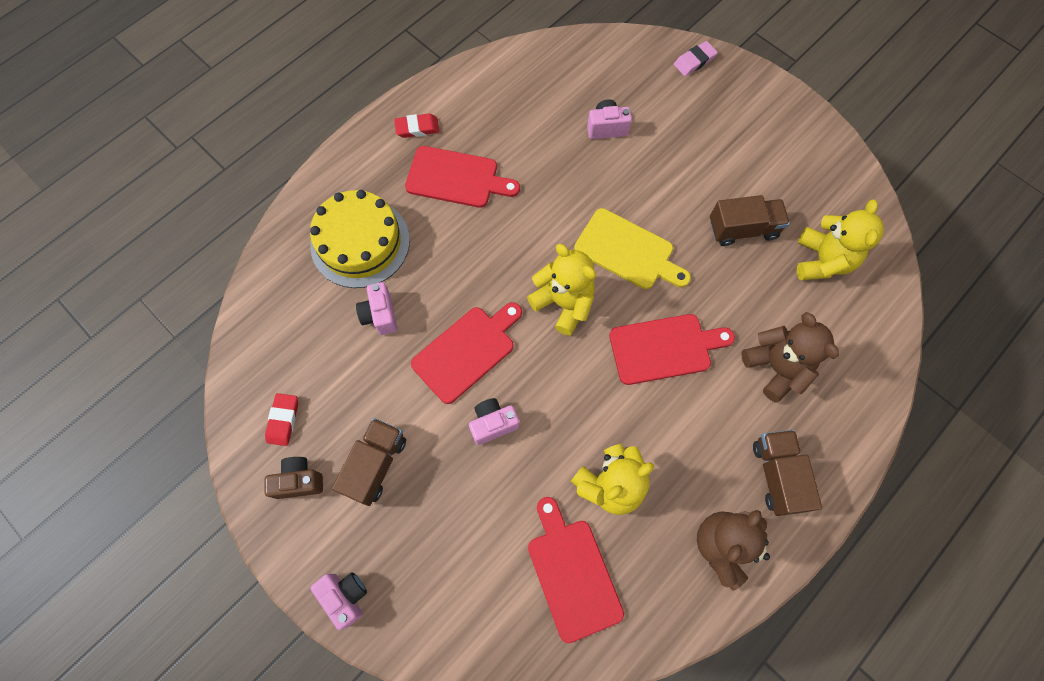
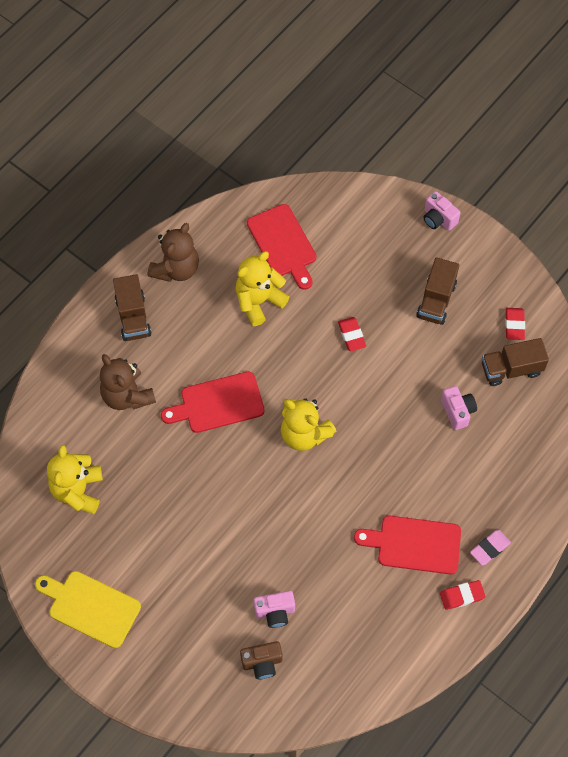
camera: 175 degrees right, 5 degrees down
(299, 481) = (490, 285): brown camera -> brown camera (262, 663)
(360, 242) = (489, 473): yellow cake -> none
(467, 351) = (380, 388): red cutting board -> none
(493, 424) = (351, 335): pink camera -> red eraser
(628, 251) = (250, 485): yellow cutting board -> yellow cutting board (91, 607)
(694, 61) = (186, 702): pink eraser -> pink eraser (490, 548)
(742, 229) = (147, 515): brown truck -> brown truck (511, 369)

